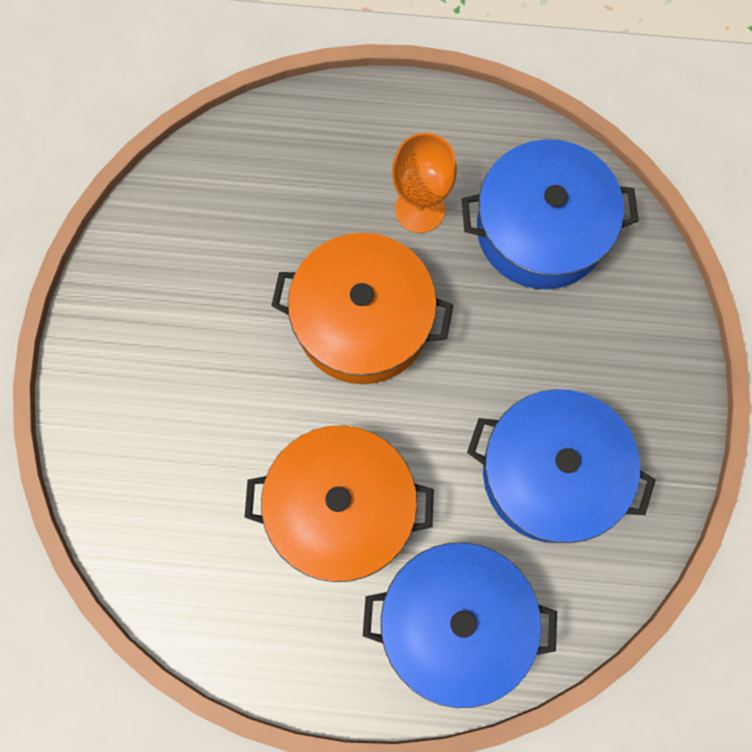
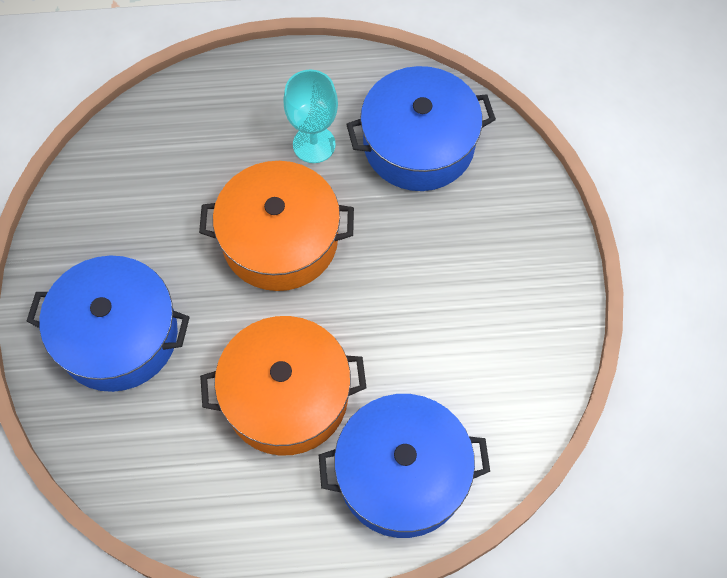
camera: 10 degrees left, 10 degrees down
(420, 209) = (314, 144): orange goblet -> turquoise goblet
(551, 473) = (463, 337): blue pot -> blue pot (118, 335)

